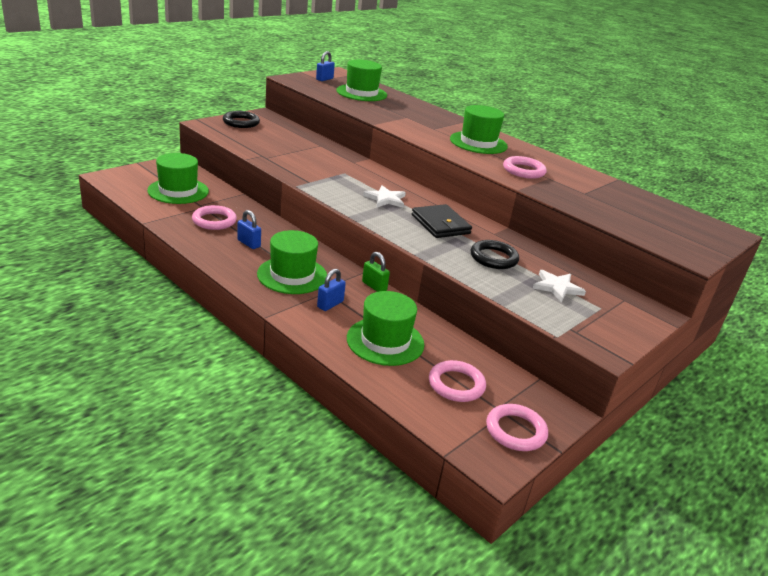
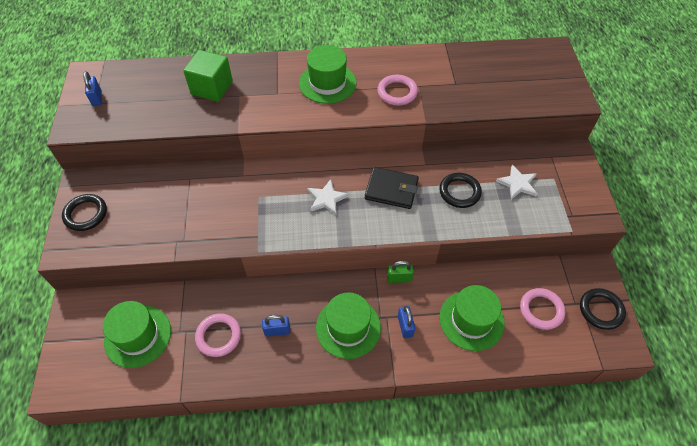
camera: 45 degrees left, 25 degrees up
(361, 93) = (157, 91): green hat -> none
(396, 107) = (212, 88): none -> green cube
(515, 431) = (601, 310): pink ring -> black ring

